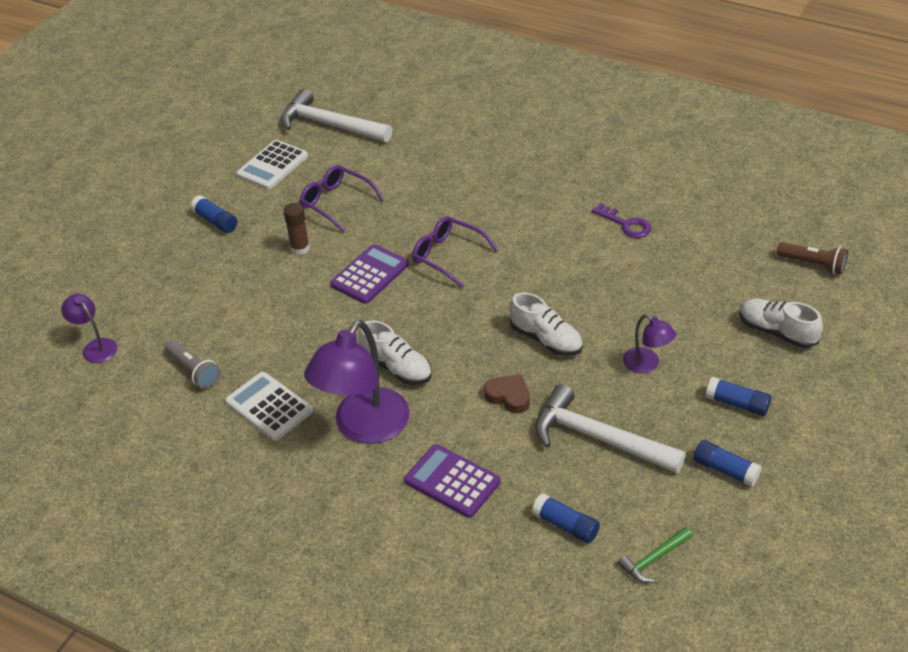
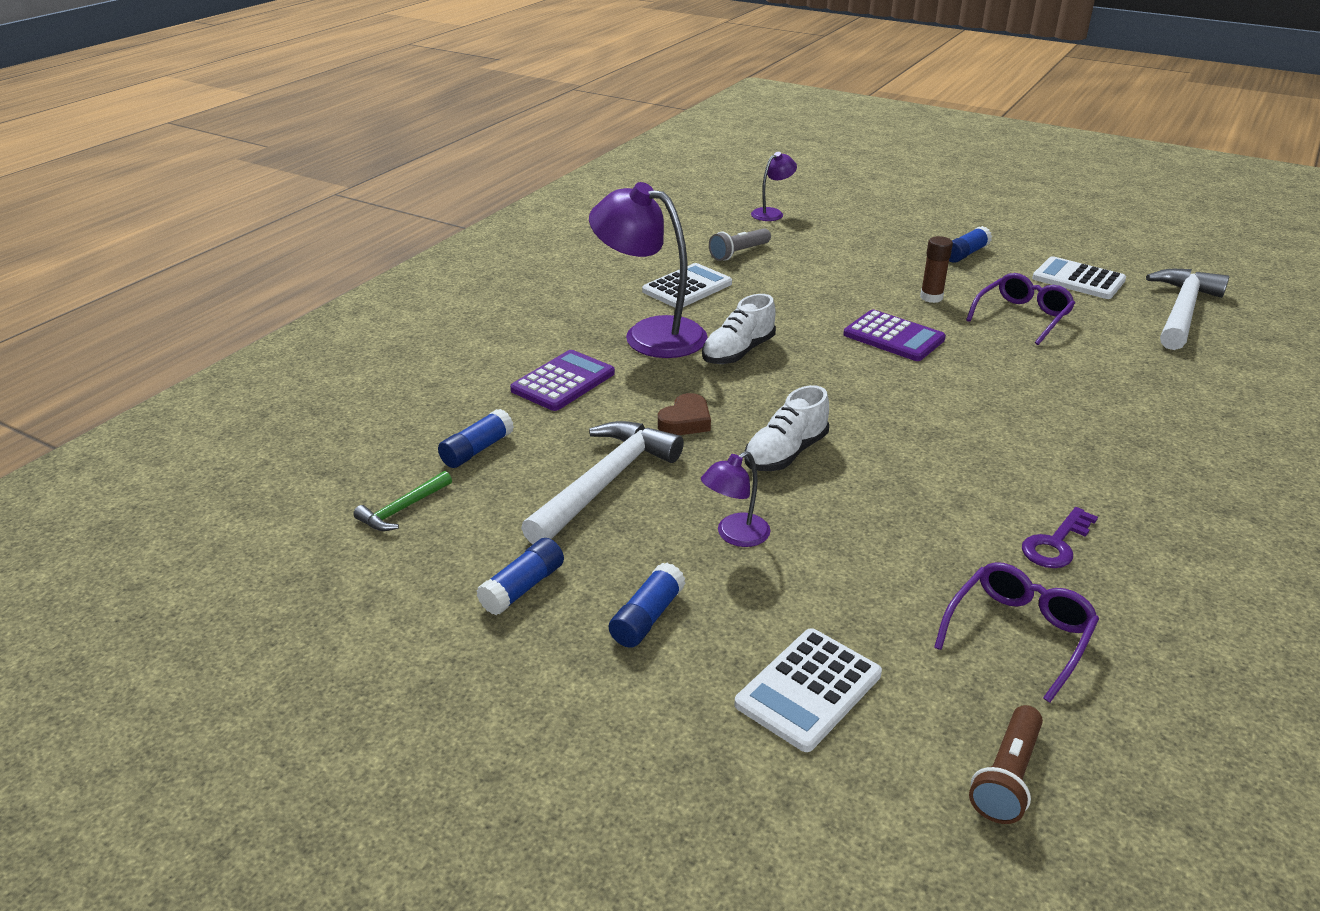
camera: 90 degrees right, 10 degrees down
(448, 256) = (940, 387): purple glasses -> purple glasses (1018, 634)
(653, 559) = (402, 509): green hammer -> green hammer turned 105 degrees counterclockwise
(777, 332) = (808, 689): white shoe -> white calculator

